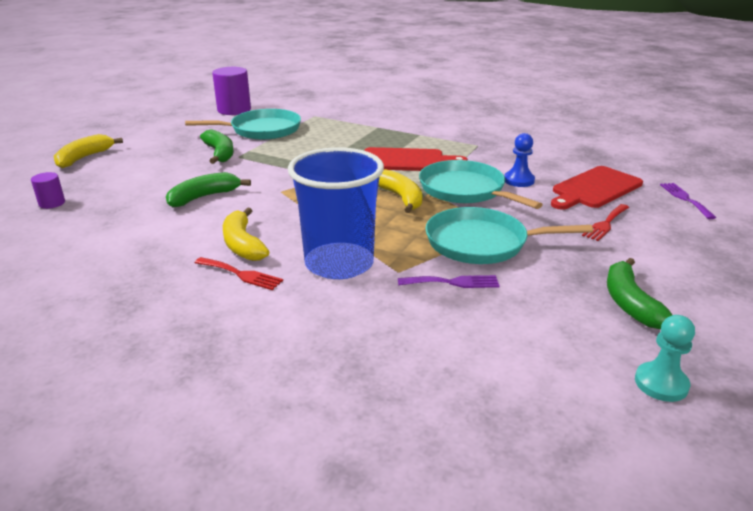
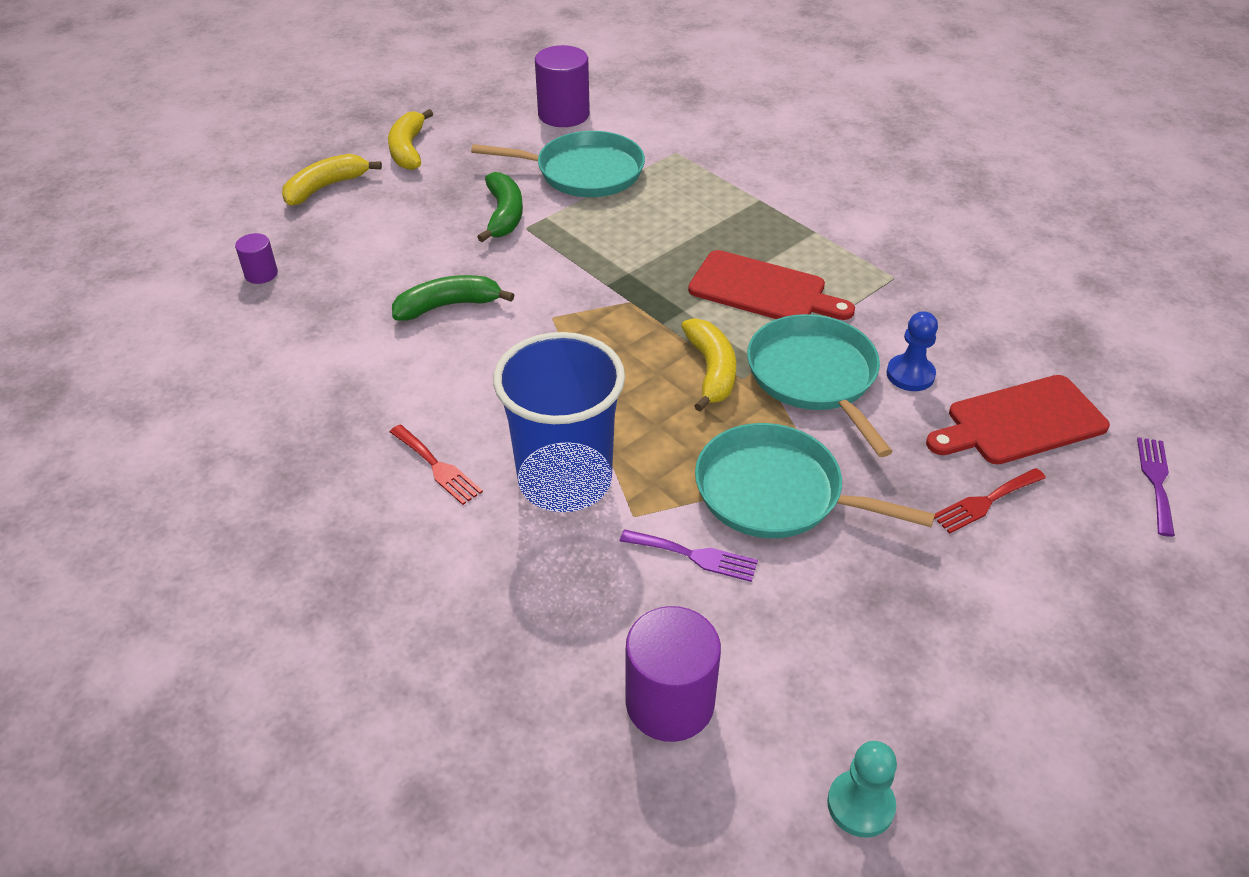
camera: 20 degrees right, 15 degrees up
(242, 244) = (460, 412): yellow banana -> yellow banana (408, 149)
(493, 361) = (670, 702): none -> purple cylinder
(630, 303) = (914, 662): green banana -> none

